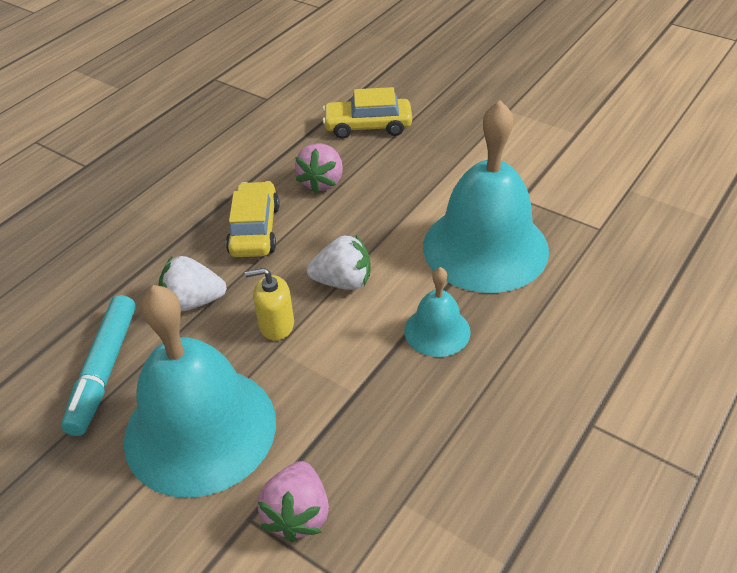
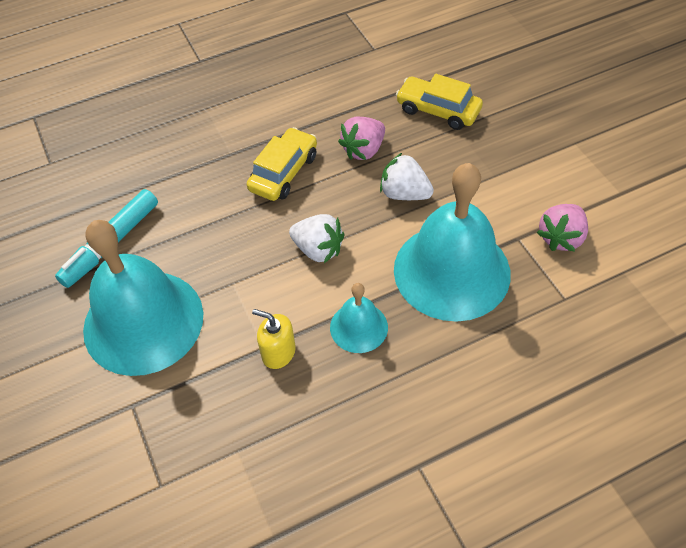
camera: 30 degrees right, 10 degrees up
(193, 302) = (201, 216): white strawberry -> white strawberry (404, 193)
(276, 325) = (246, 263): yellow soap dispenser -> yellow soap dispenser (278, 352)
(298, 514) = (164, 420): pink strawberry -> pink strawberry (561, 238)

